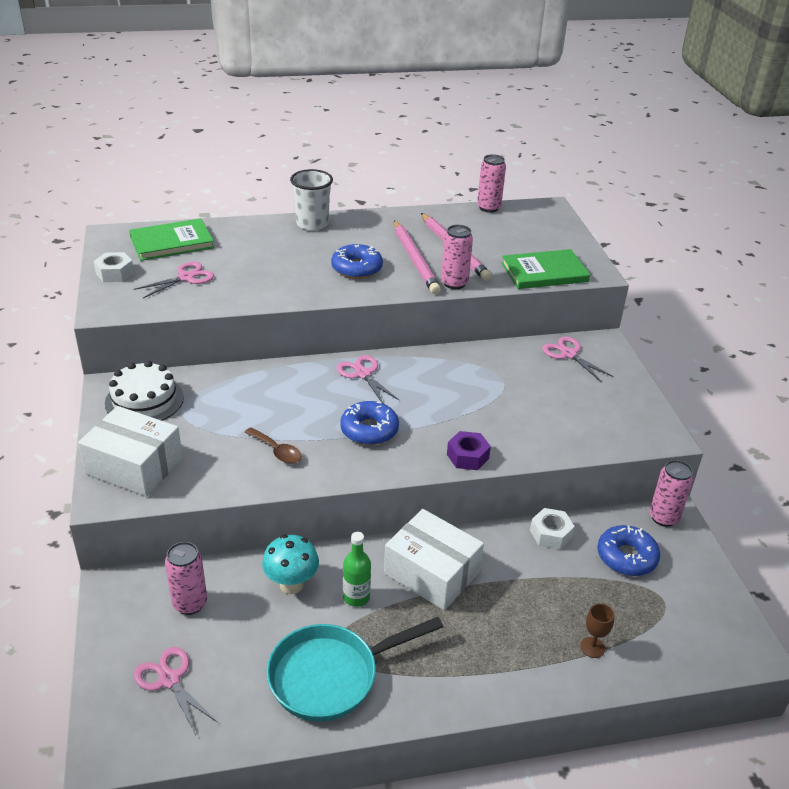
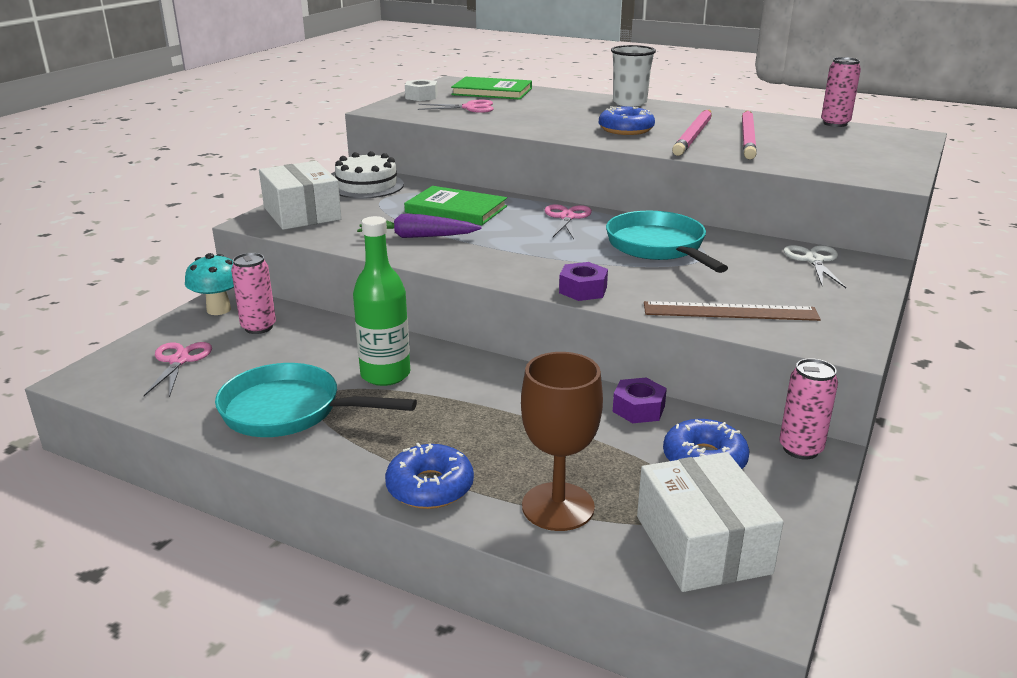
camera: 40 degrees right, 10 degrees down
(277, 451) = (417, 237): brown spoon -> purple carrot
(291, 584) = (347, 347): turquoise mushroom -> turquoise mushroom (219, 309)
(356, 597) = (385, 375): green bottle -> green bottle, size x1.65
(369, 430) = (516, 248): blue donut -> blue donut (430, 487)
(432, 573) = (475, 387): white box -> white box (702, 544)
(454, 283) = (710, 154): pink can -> none
(464, 383) = (659, 247): none -> turquoise pan
(544, 272) = (829, 168): green book -> green book (456, 209)
(550, 534) = (638, 409): white nut -> purple nut
(569, 354) = (814, 260): pink scissors -> white scissors
(576, 434) = (730, 311): none -> brown ruler
(592, 647) = (558, 506): brown goblet -> brown goblet, size x2.18

